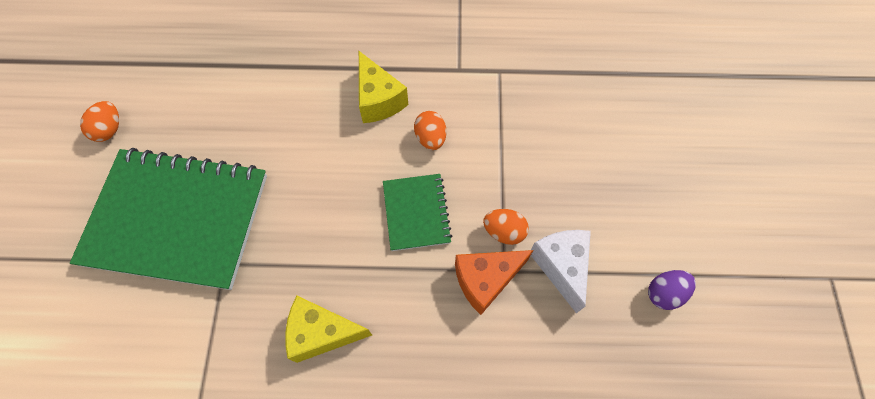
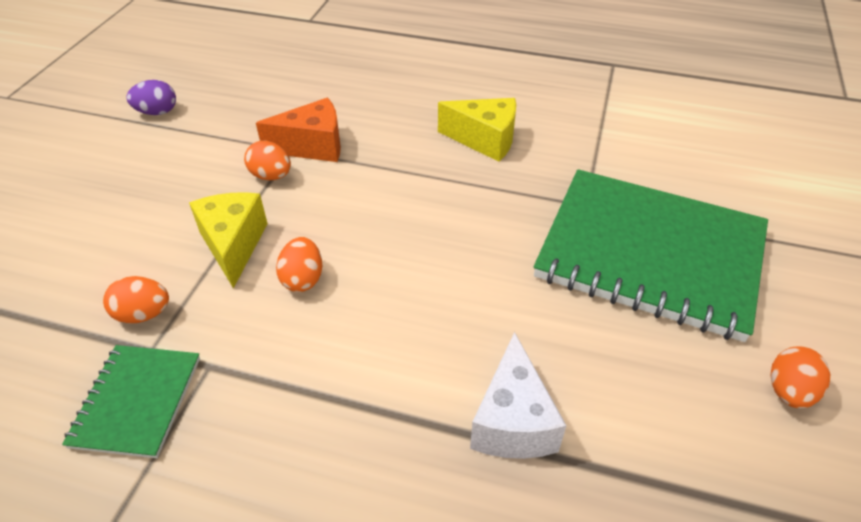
camera: 165 degrees left, 20 degrees down
(378, 100) = (354, 345): yellow cheese -> yellow cheese (234, 245)
(416, 213) = (357, 208): green notebook -> green notebook (137, 401)
(519, 90) = (143, 314): none -> orange egg
(561, 266) = (233, 143): white cheese -> white cheese (512, 421)

